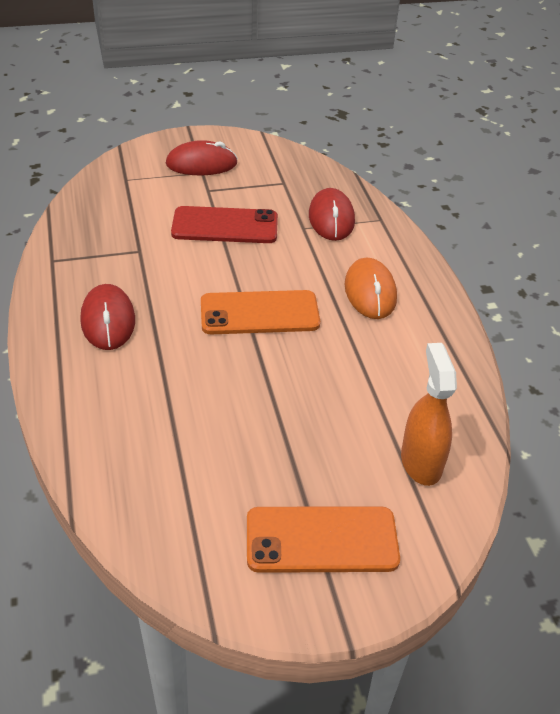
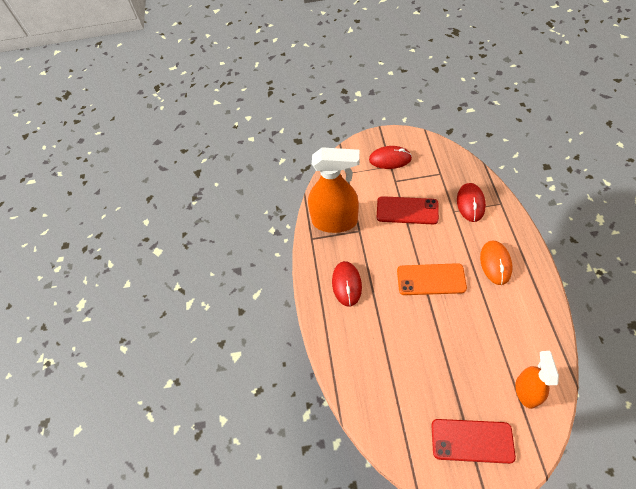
camera: 15 degrees right, 15 degrees up
(97, 238) = (335, 221): none -> orange spray bottle
(321, 540) = (472, 440): orange phone -> red phone

